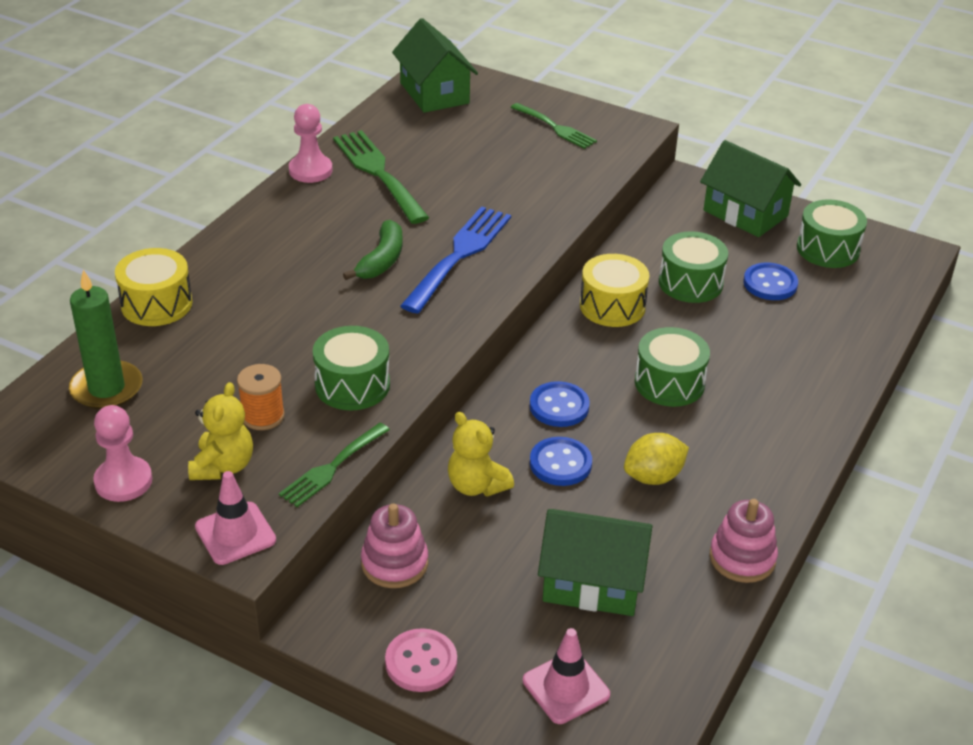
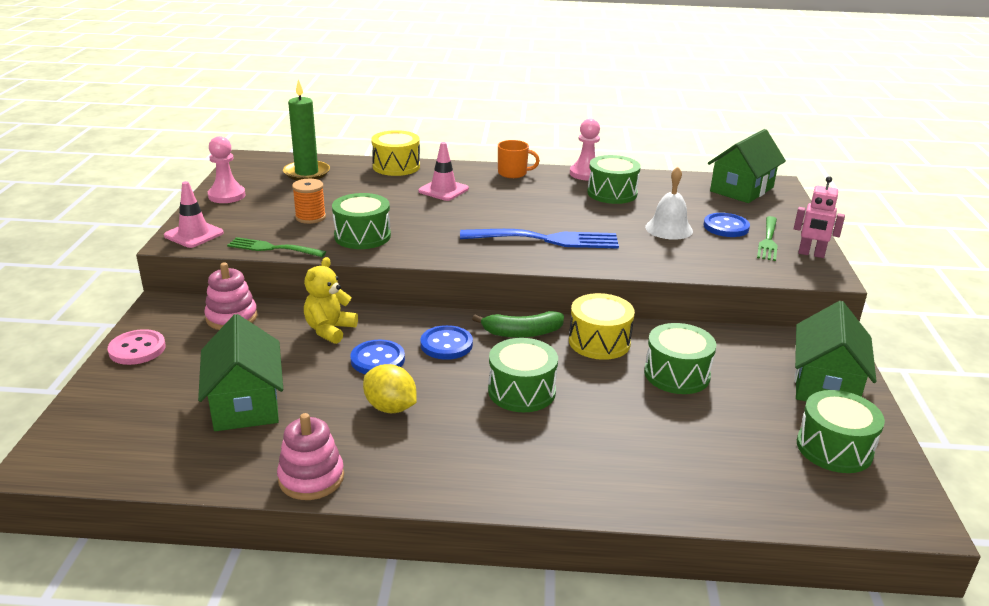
camera: 65 degrees right, 10 degrees down
(223, 466) = (255, 217): yellow teddy bear -> none
(263, 220) = (513, 173): none -> orange mug
(378, 173) = (612, 193): green fork -> green drum
(381, 260) = (510, 216): green banana -> green banana (522, 333)
(490, 171) = (669, 229): none -> white bell
(566, 688) = (125, 415): pink traffic cone -> pink traffic cone (443, 190)
(597, 118) = (811, 254): none -> pink robot
(770, 284) = (729, 420): blue button -> blue button (726, 227)

